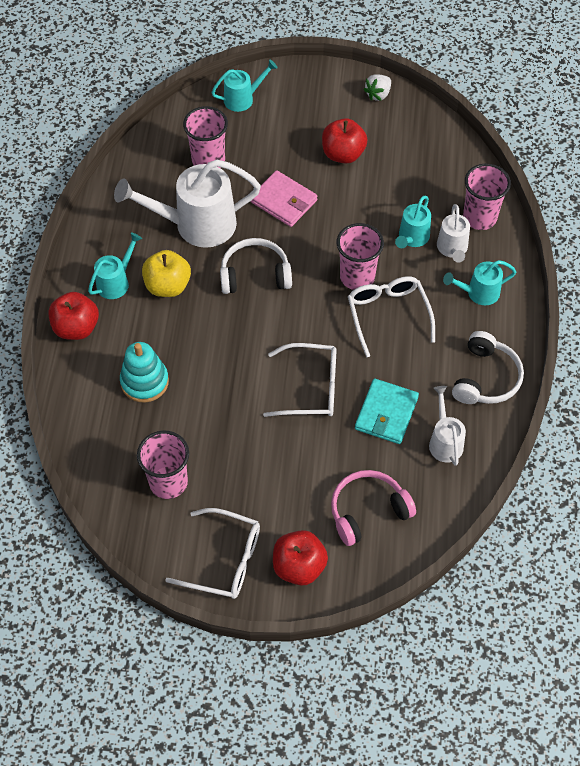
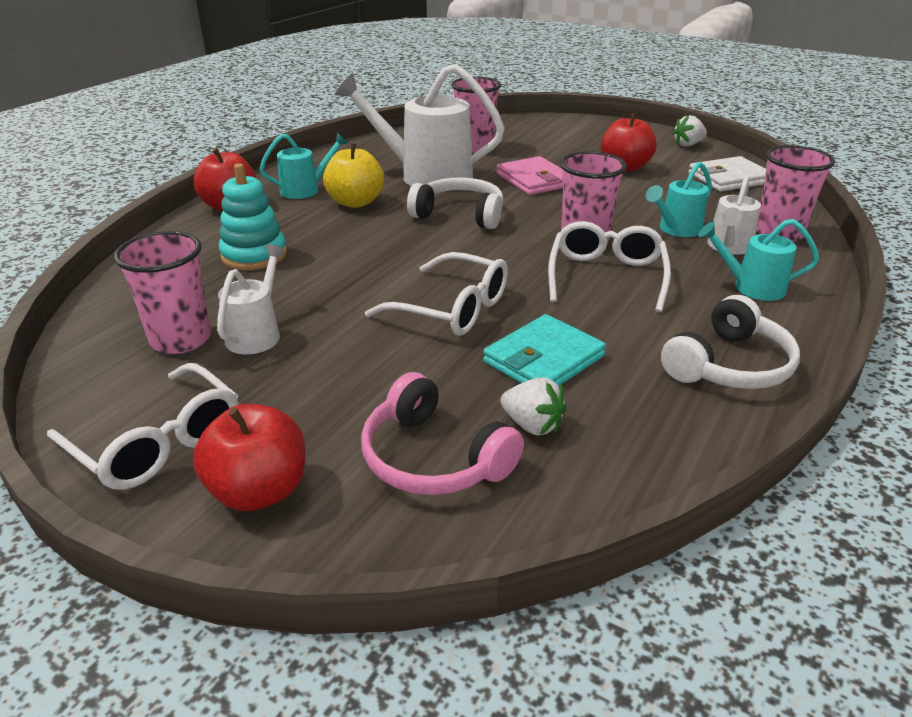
camera: 25 degrees right, 25 degrees down
(243, 98) = (540, 126): turquoise watering can -> none
(368, 511) = (433, 458): pink headphones -> pink headphones turned 135 degrees counterclockwise
(404, 468) = (532, 425): none -> white strawberry
(426, 145) = (729, 178): none -> white wallet
(444, 441) = (622, 414): white watering can -> white watering can (257, 333)

